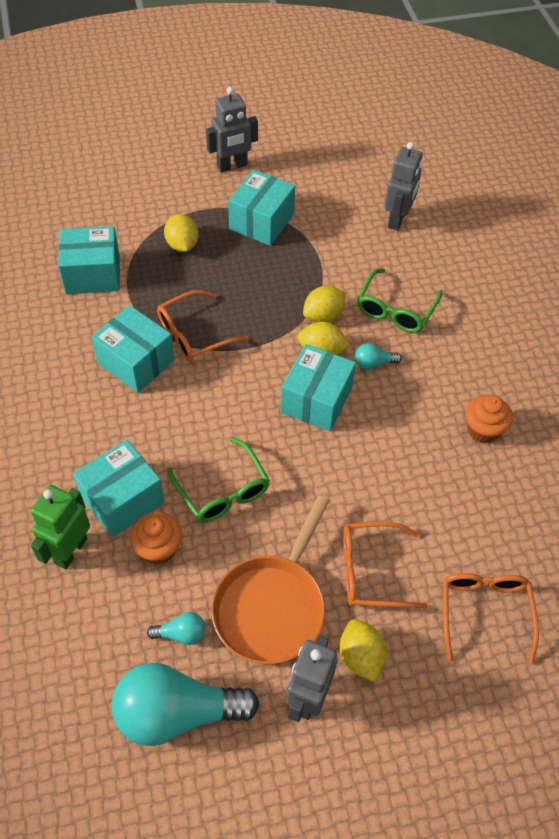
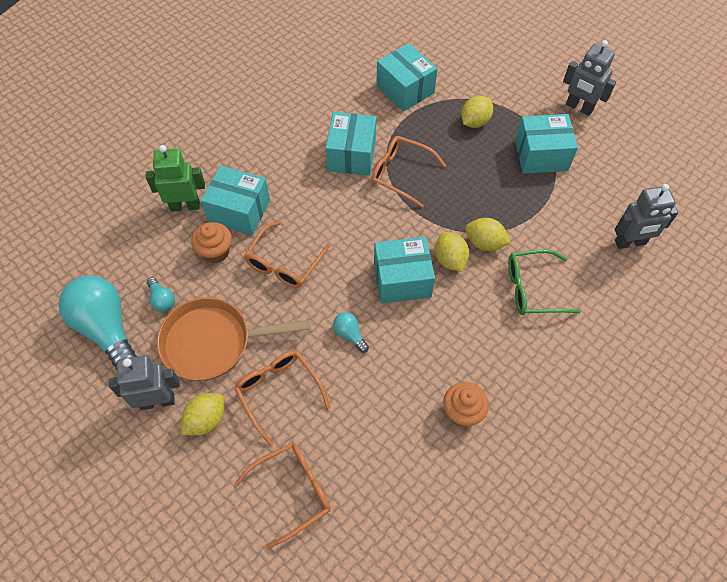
camera: 60 degrees right, 5 degrees up
(222, 490) = (284, 263): green glasses -> orange glasses
(373, 363) = (466, 300): turquoise light bulb -> turquoise light bulb (350, 334)

